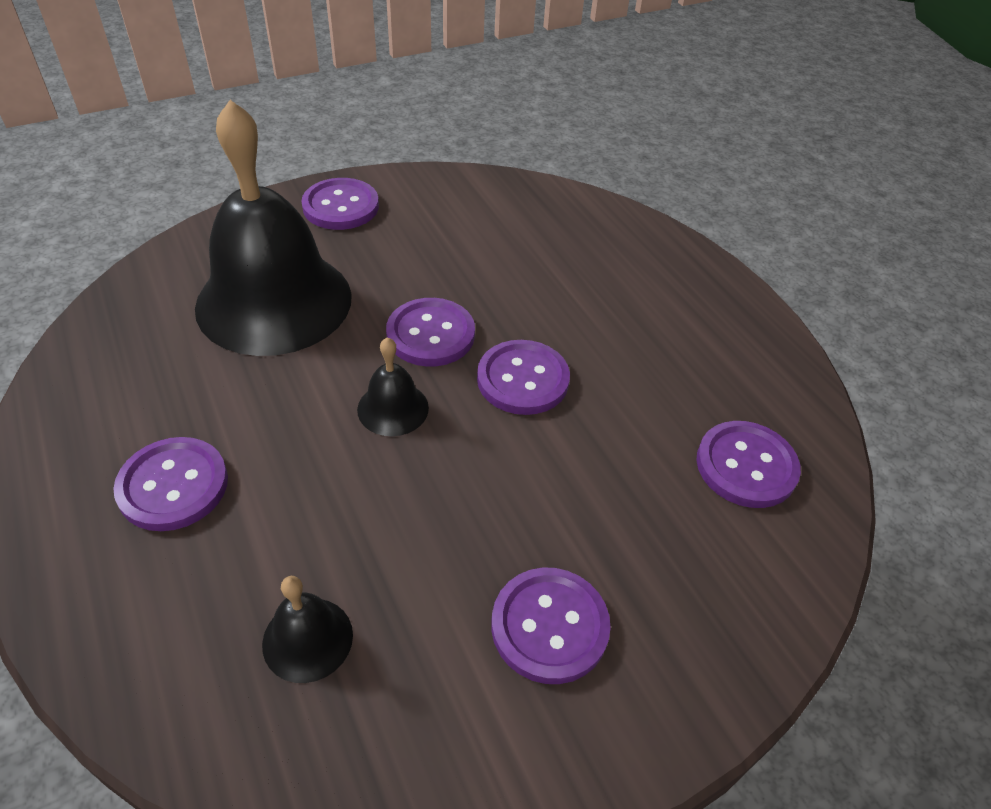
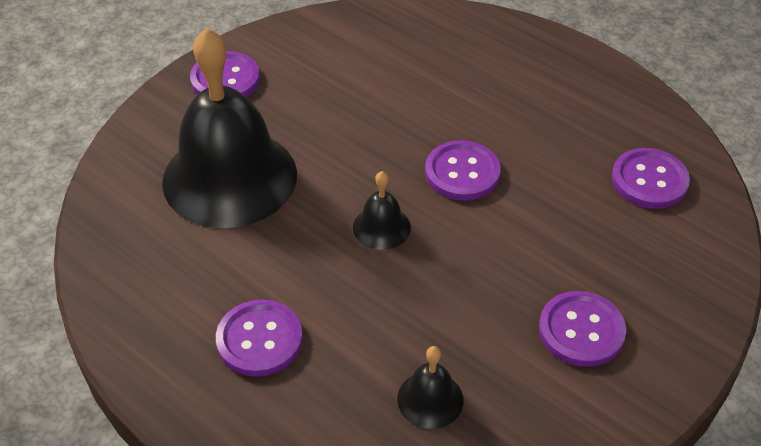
camera: 20 degrees left, 0 degrees up
(430, 334) = (372, 162): purple button -> none

